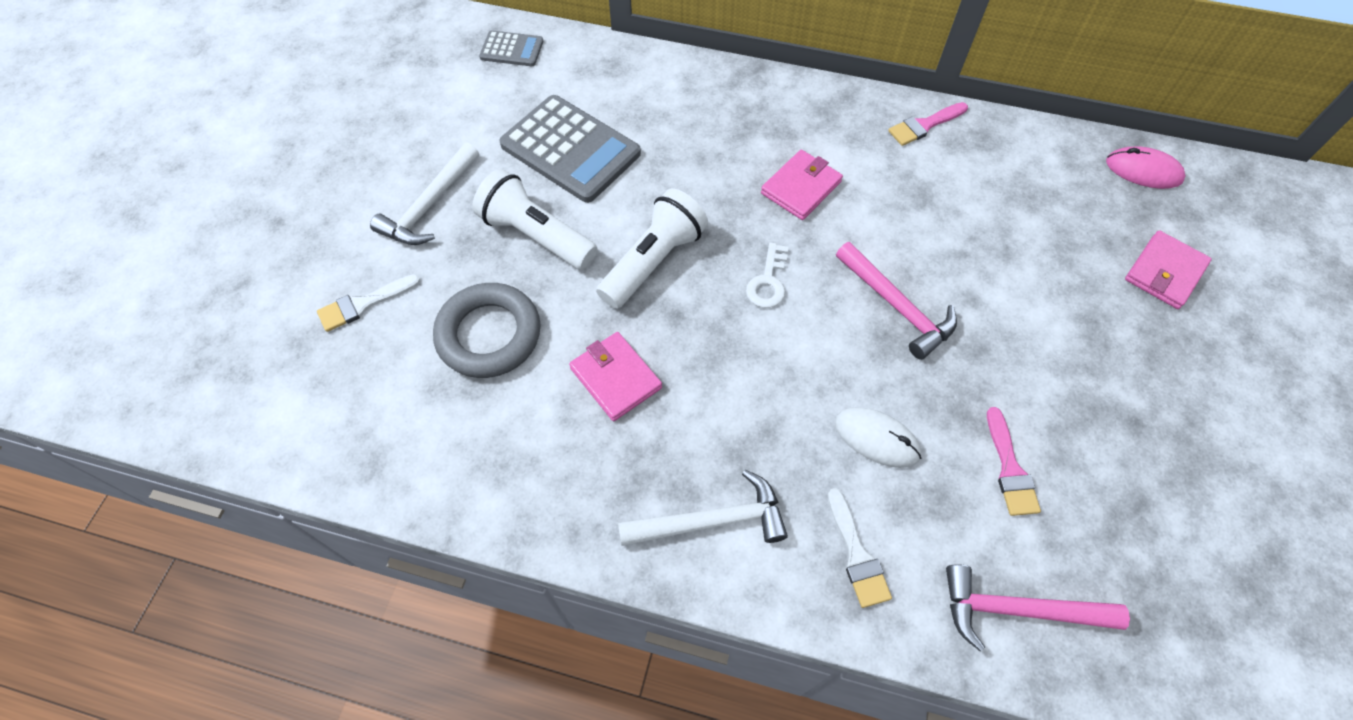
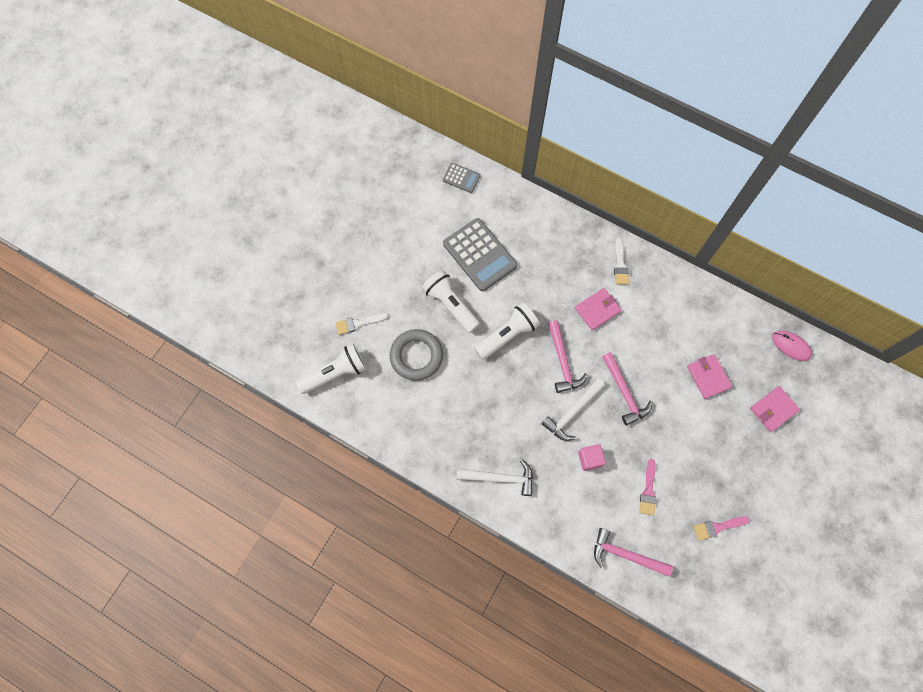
camera: 15 degrees right, 10 degrees up
(329, 403) = (335, 373): none -> white flashlight
(429, 205) = (399, 272): white hammer -> white hammer (572, 412)
(616, 378) = (473, 395): pink wallet -> pink wallet (708, 377)
(768, 282) = (563, 362): white key -> pink hammer
(857, 554) = (562, 511): white brush -> white brush (620, 265)
(876, 438) = (590, 459): white mouse -> pink cube
(924, 125) = (679, 286): pink brush -> pink brush (717, 527)

